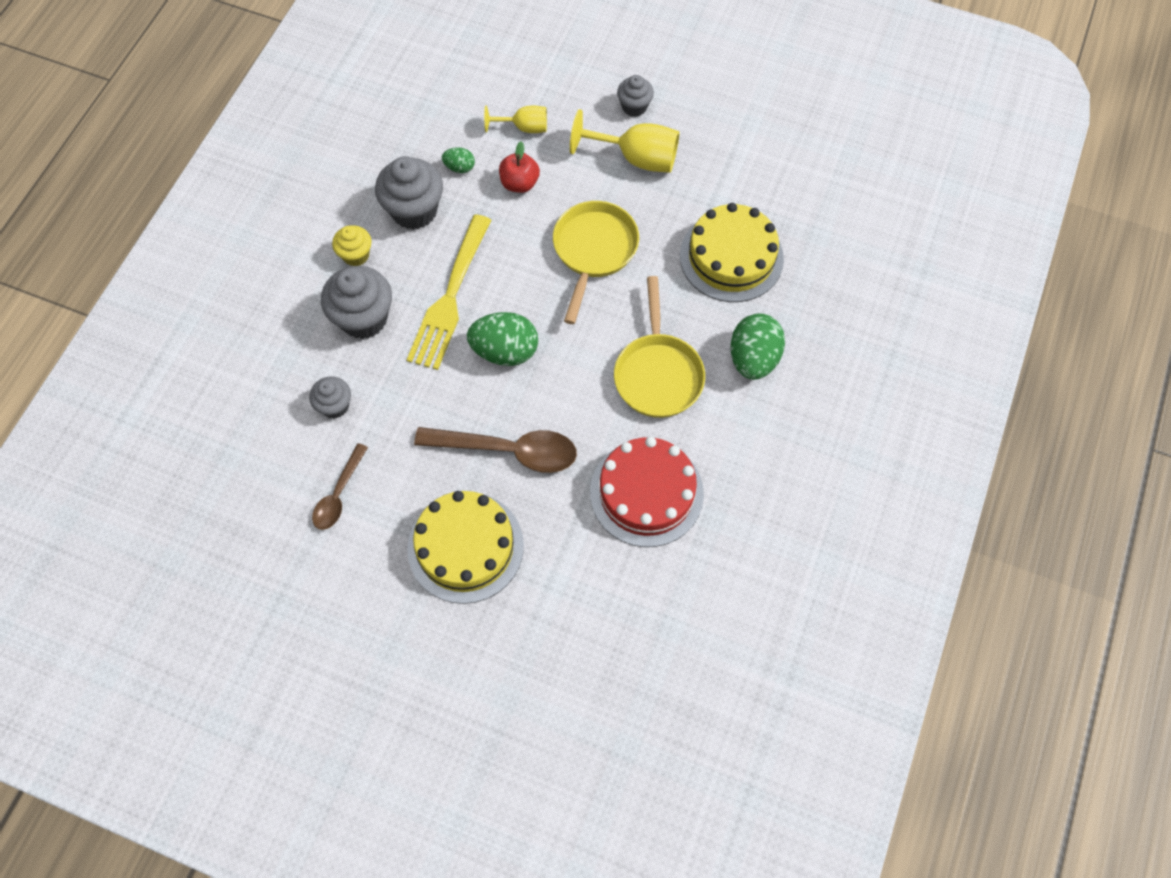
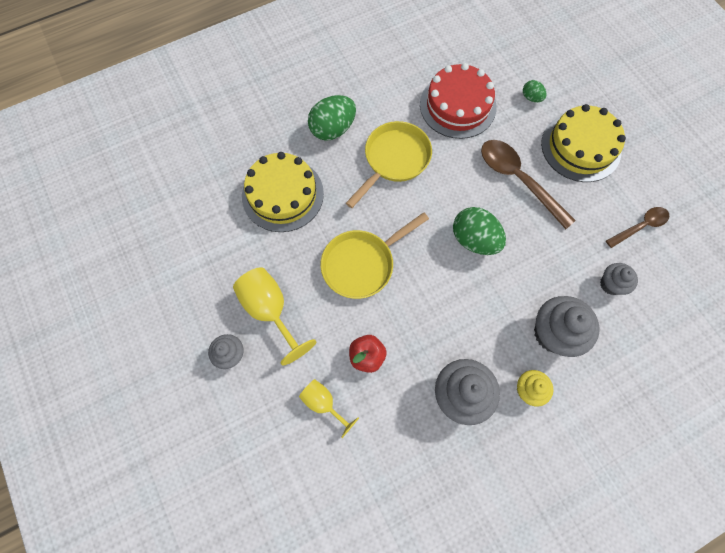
camera: 140 degrees left, 5 degrees up
(450, 297) = (483, 303): yellow fork -> none
(459, 167) = (399, 406): green egg -> green egg (531, 98)

